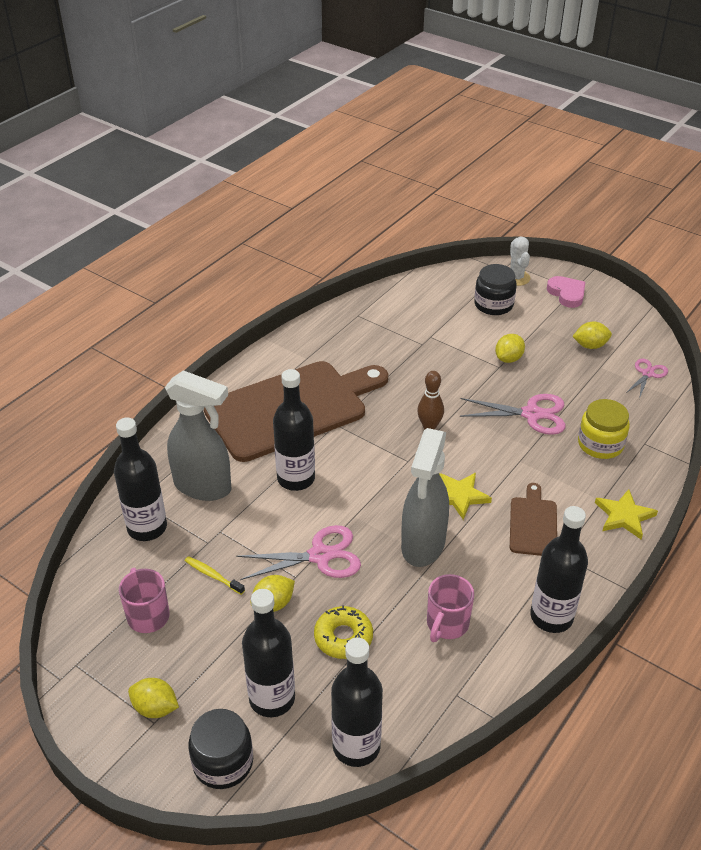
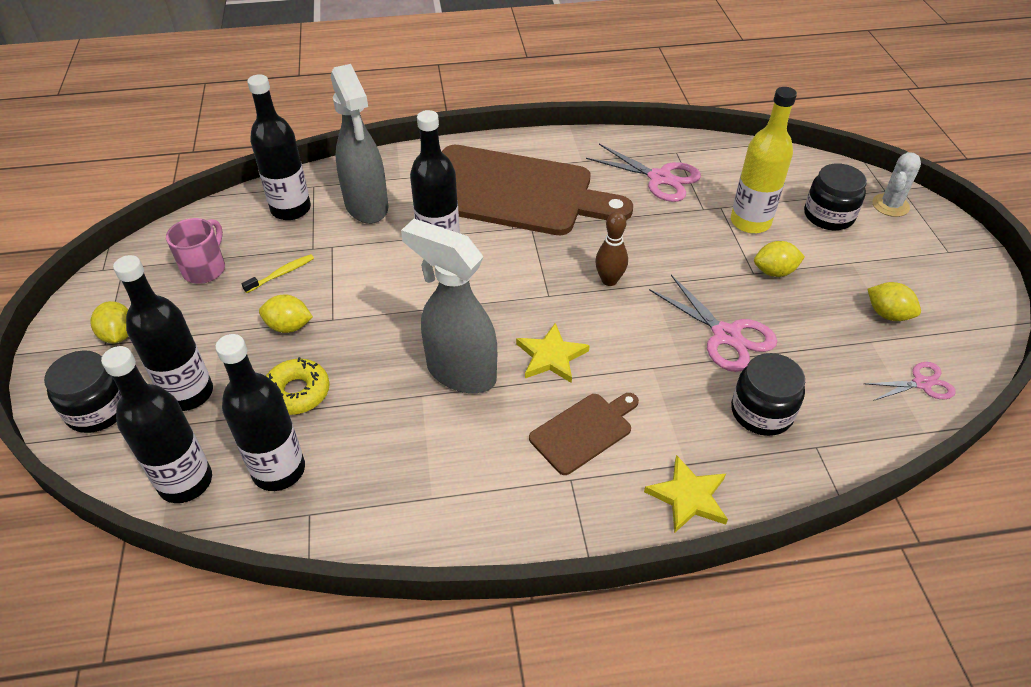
camera: 45 degrees right, 5 degrees up
(213, 575) = (281, 274): yellow toothbrush -> yellow toothbrush turned 60 degrees clockwise
(320, 556) = (371, 318): pink scissors -> pink scissors (659, 178)
(422, 545) = (460, 372): grey spray bottle -> grey spray bottle turned 60 degrees clockwise
(447, 624) = (385, 451): pink mug -> none
(458, 336) = (750, 222): none -> yellow bottle
(551, 617) = (480, 524): black bottle -> black bottle (279, 470)
(567, 294) = (931, 251): pink heart -> none
(600, 444) = (761, 412): yellow jar -> black jar

